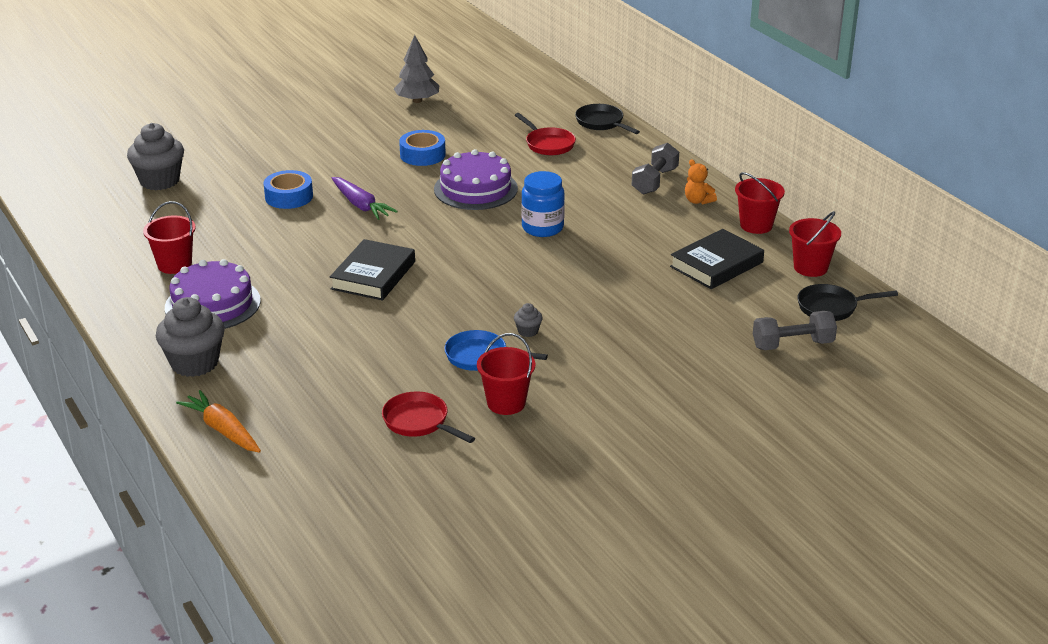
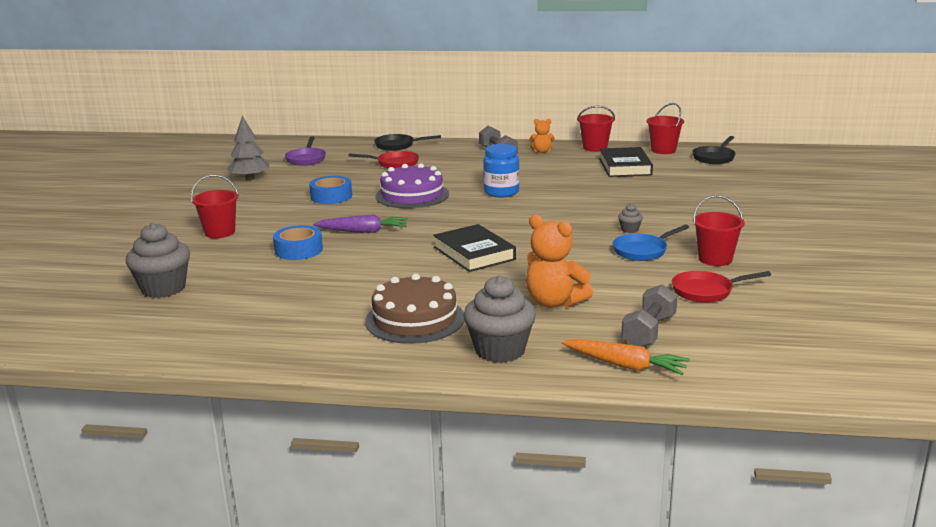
camera: 50 degrees left, 10 degrees down
(174, 265) = (320, 318): red bucket -> red bucket (220, 232)
(212, 304) = (415, 319): purple cake -> brown cake
(222, 430) = (625, 365): orange carrot -> orange carrot turned 150 degrees counterclockwise
(311, 353) = (554, 302): none -> orange teddy bear
(500, 100) = (306, 159): none -> purple pan
(792, 345) = (743, 175): grey dumbbell -> grey dumbbell (648, 332)

